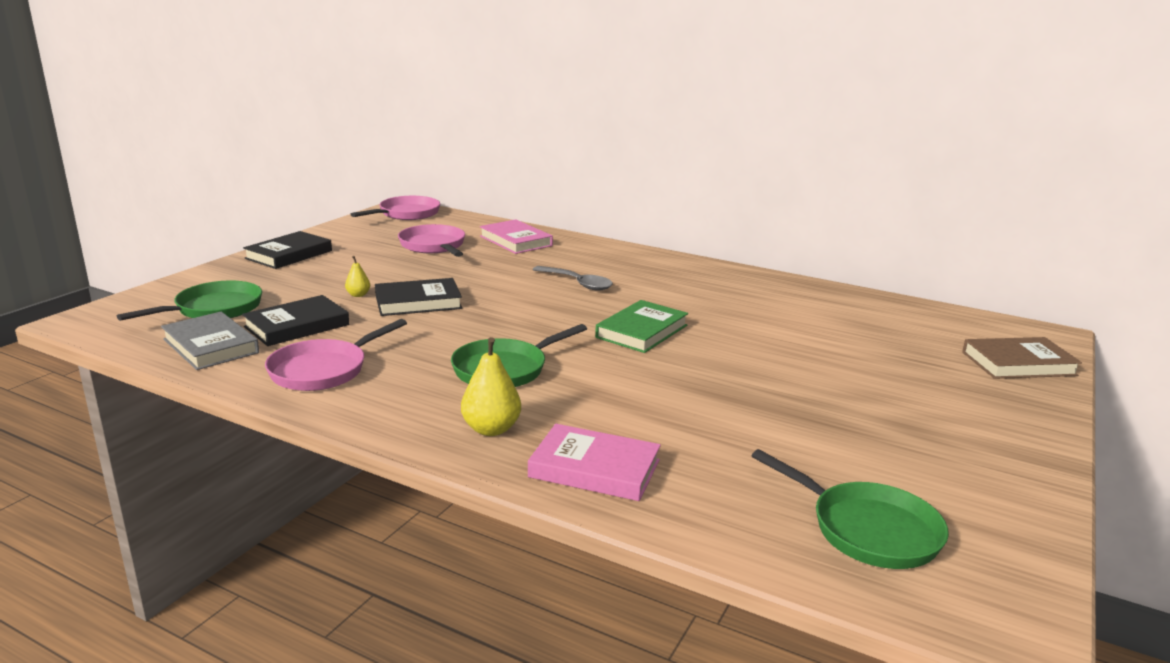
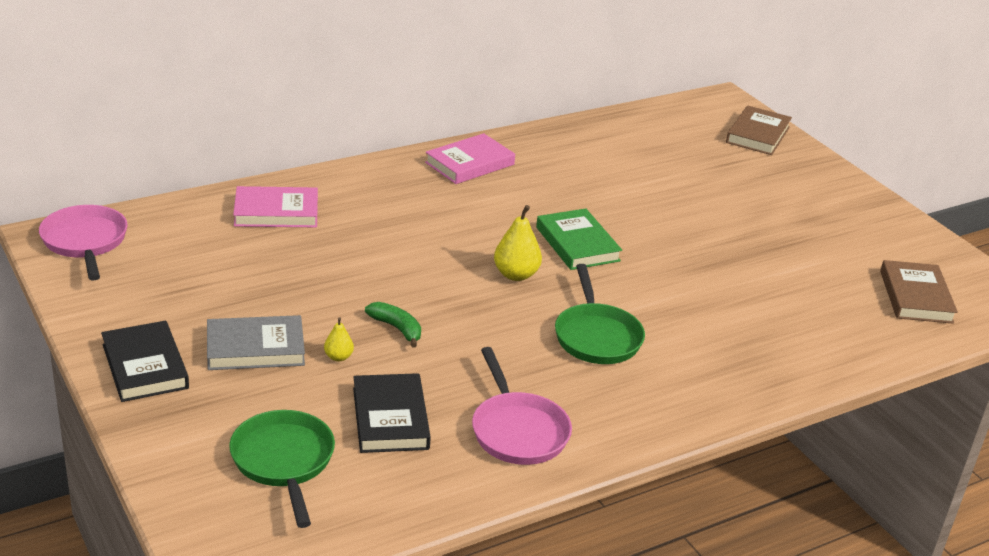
camera: 60 degrees left, 10 degrees up
(211, 346) = (395, 485): grey book -> grey book (255, 348)
(418, 302) = (397, 328): black book -> green banana
(434, 246) = (233, 264): pink pan -> none
(491, 429) = (698, 381): yellow pear -> yellow pear (516, 275)
(577, 283) = (437, 228): grey spoon -> none
(594, 469) = (787, 359): pink book -> pink book (470, 163)
(867, 530) = (915, 297): green pan -> brown book

